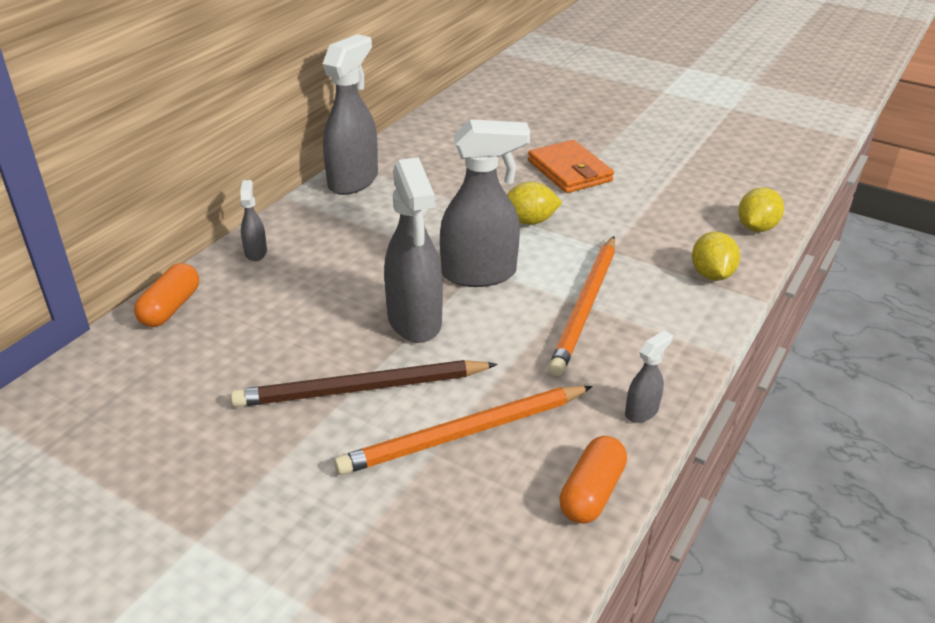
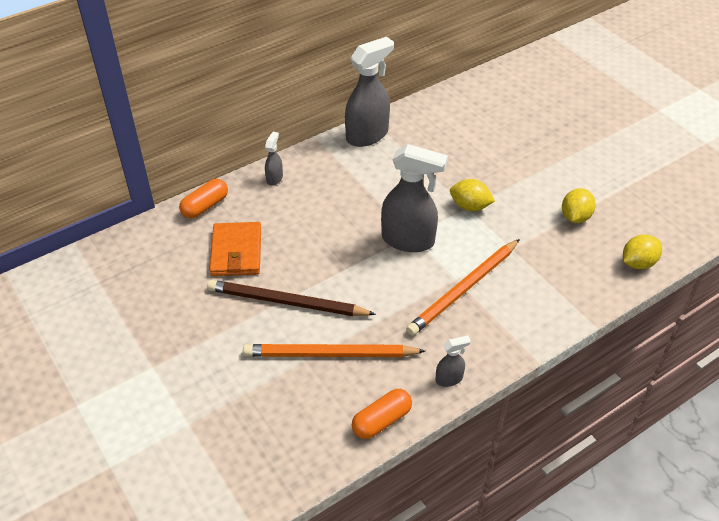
camera: 25 degrees right, 10 degrees up
(414, 321) = (345, 264): grey spray bottle -> none
(569, 171) = (528, 169): orange wallet -> orange wallet (236, 252)
(711, 275) = (572, 292): yellow lemon -> yellow lemon (575, 217)

